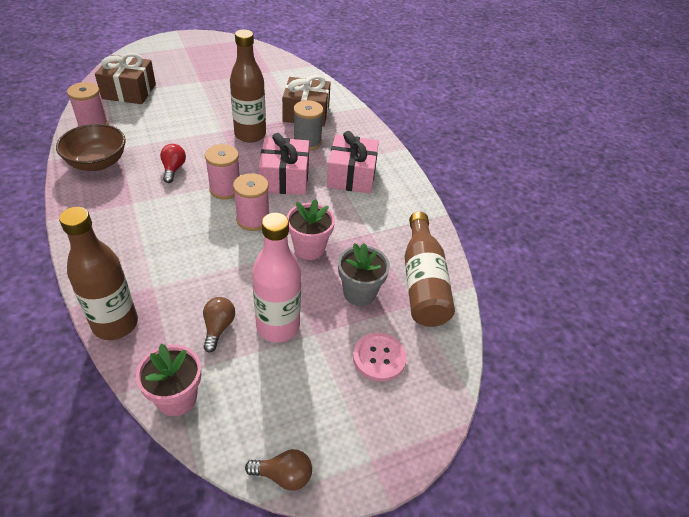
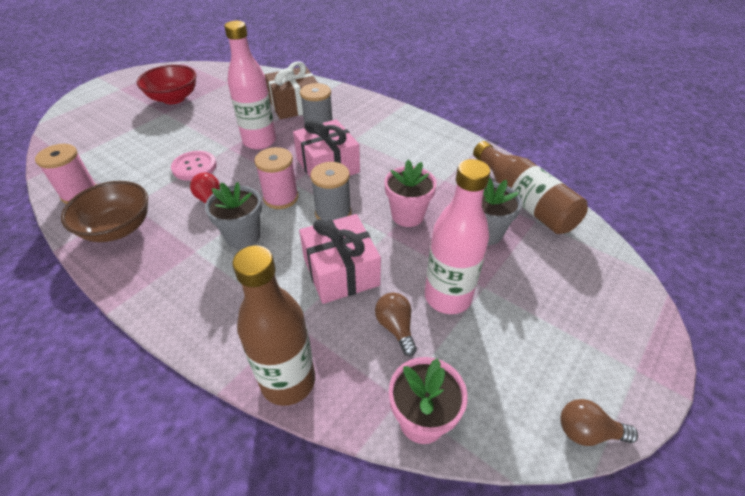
camera: 25 degrees left, 0 degrees up
(129, 91) = (94, 147): brown gift -> none
(173, 207) = (243, 236): none -> grey flower pot
(217, 71) = (174, 98): none -> red bowl
(250, 135) = (259, 141): brown bottle -> pink bottle
(253, 219) = (333, 213): pink spool -> grey spool
(283, 475) = (587, 432): brown light bulb -> brown light bulb turned 150 degrees counterclockwise
(351, 176) = (383, 141): pink gift -> pink gift (341, 271)
(379, 358) = (554, 279): pink button -> pink button (194, 167)

